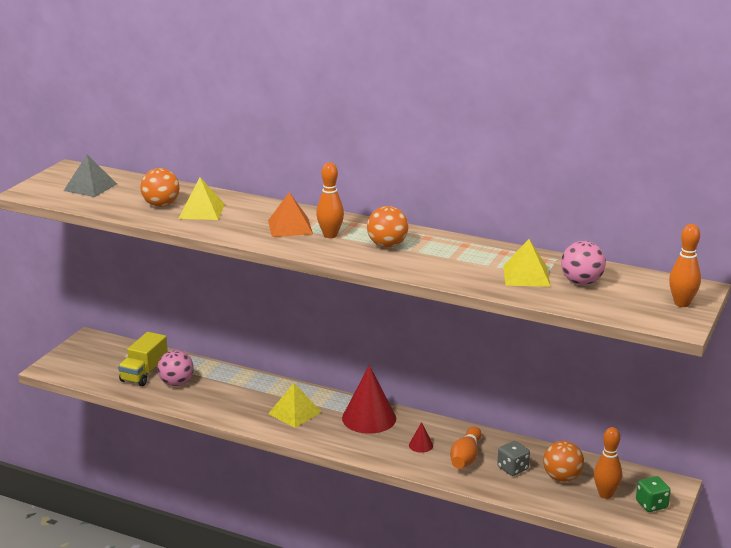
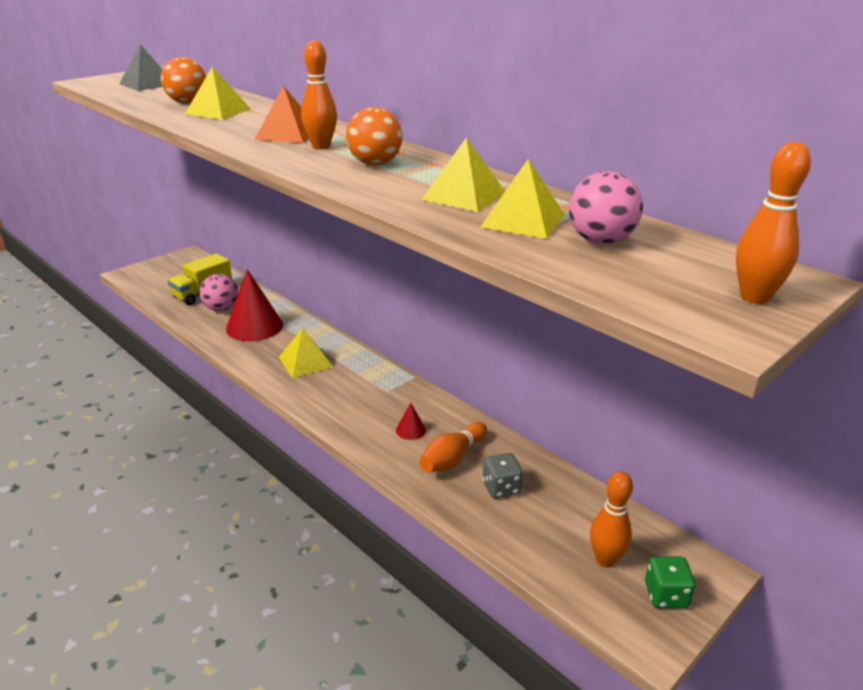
camera: 20 degrees right, 5 degrees up
(369, 418) = (377, 385): red cone -> red cone (254, 326)
(473, 263) = (464, 196): none -> yellow pyramid
(562, 477) = (558, 518): orange ball -> none

